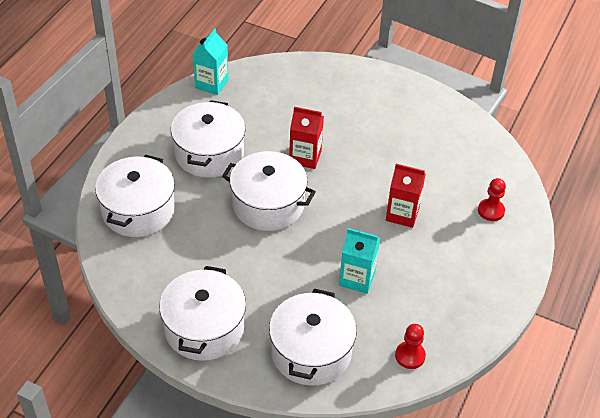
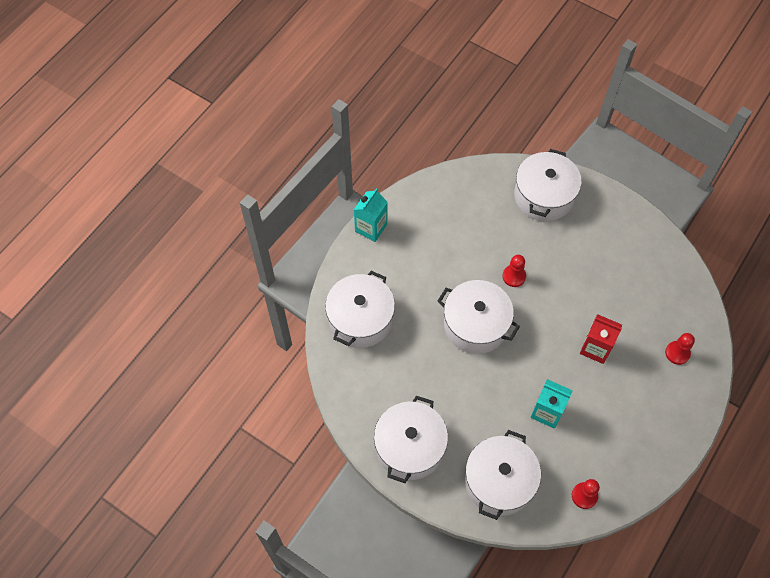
camera: 10 degrees right, 15 degrees up
(209, 153) = (427, 263): white pot -> white pot (544, 196)
(211, 84) = (435, 185): turquoise carton -> turquoise carton (371, 228)
(305, 157) = (514, 276): red carton -> red pawn

